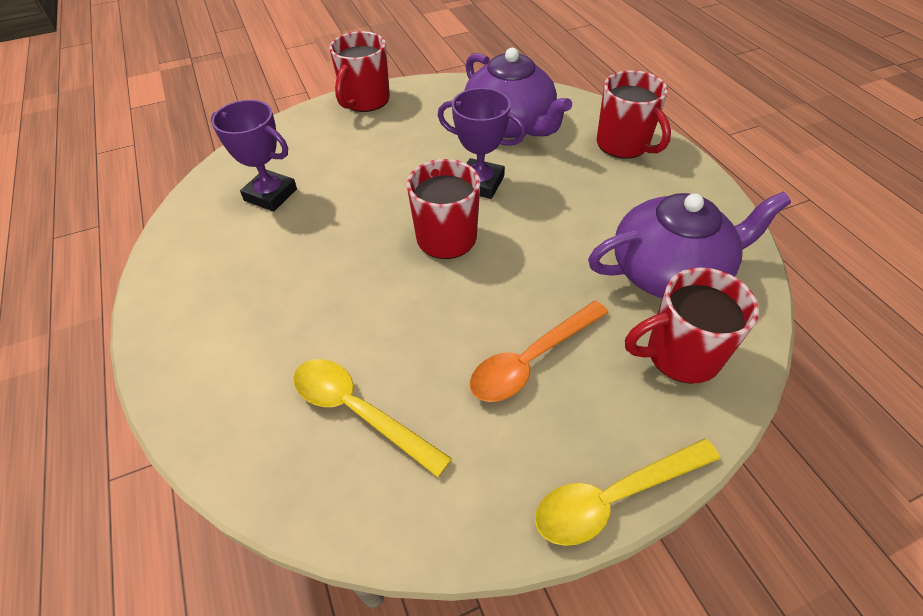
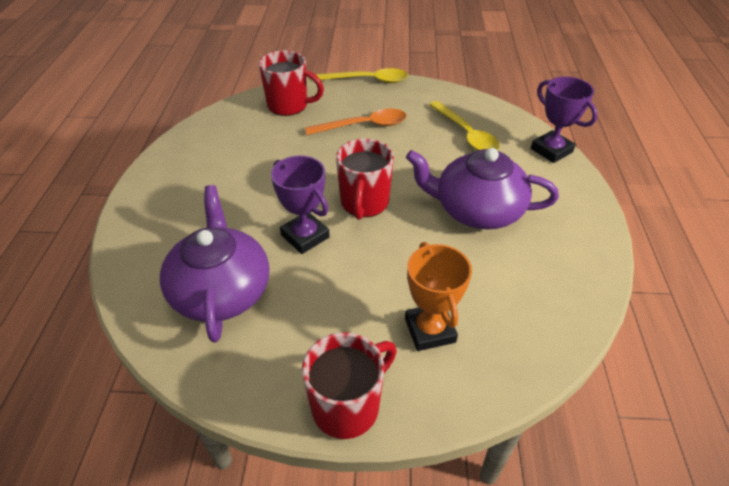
camera: 155 degrees left, 5 degrees down
(271, 195) = (497, 297): purple trophy -> purple trophy (551, 150)
(324, 154) = (429, 330): none -> orange trophy
(624, 145) = (156, 226): red mug -> none
(669, 271) = (246, 136): purple teapot -> purple teapot (477, 210)

